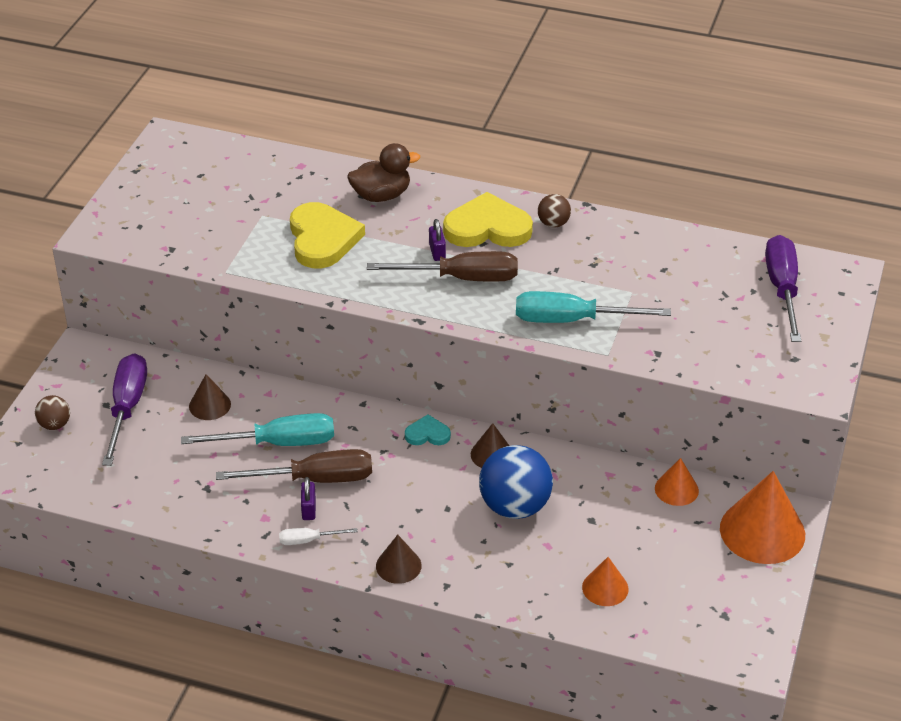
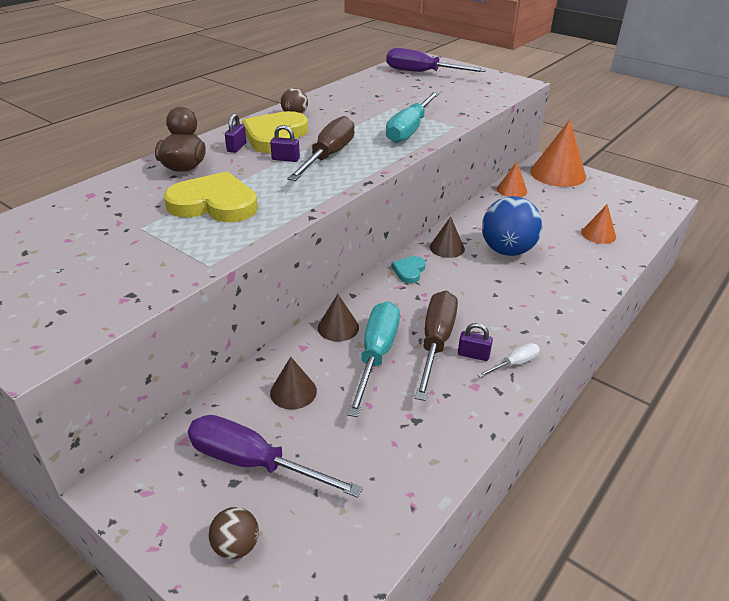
camera: 70 degrees left, 5 degrees down
(308, 540) = (514, 364): white screwdriver -> white screwdriver turned 135 degrees counterclockwise
(398, 565) = (558, 319): brown cone -> brown cone (338, 327)
(443, 211) = (236, 147): none -> purple padlock

